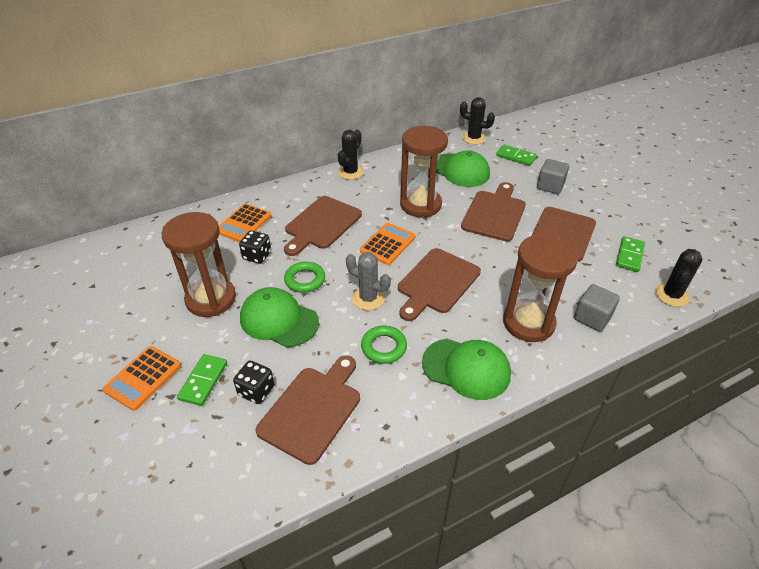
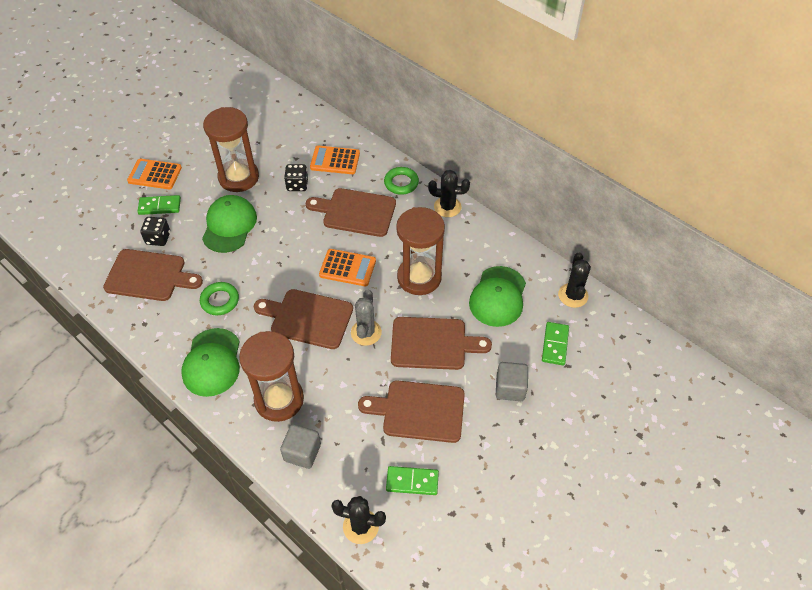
camera: 70 degrees right, 10 degrees up
(305, 280) = (279, 226): green ring -> green ring (401, 183)
(368, 298) = (272, 274): grey cactus -> grey cactus (366, 332)

